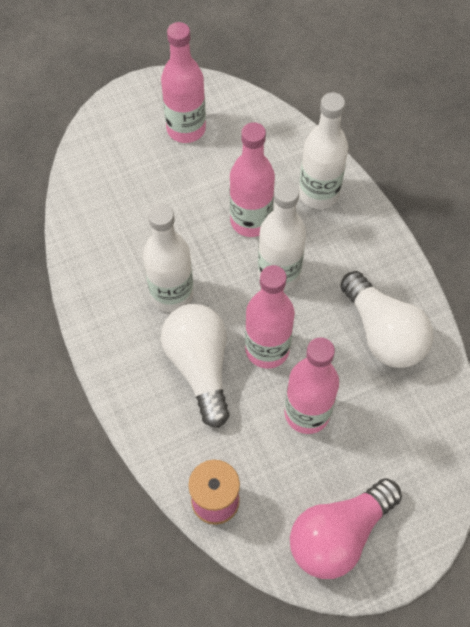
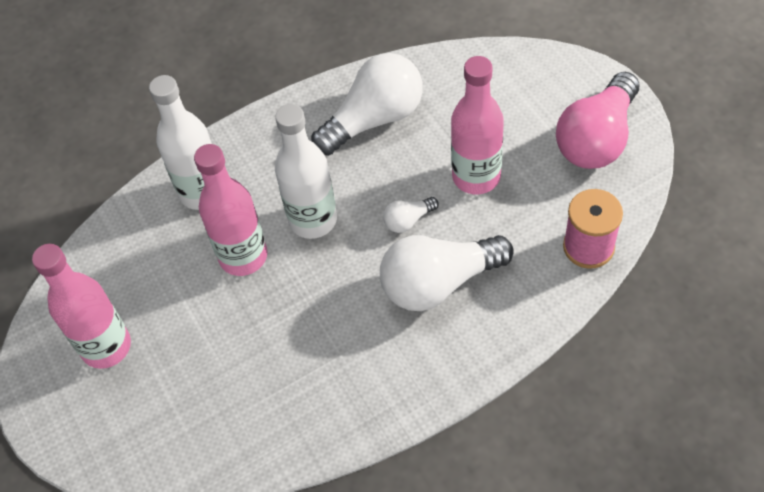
camera: 90 degrees left, 5 degrees down
(172, 294) = (350, 325): white bottle -> none
(267, 349) = (408, 220): pink bottle -> white light bulb
(339, 535) = (597, 138): pink light bulb -> pink light bulb turned 75 degrees clockwise

